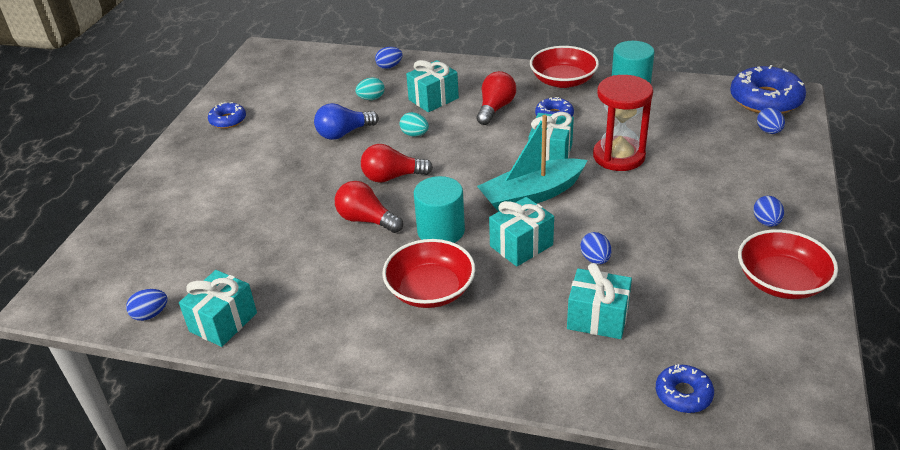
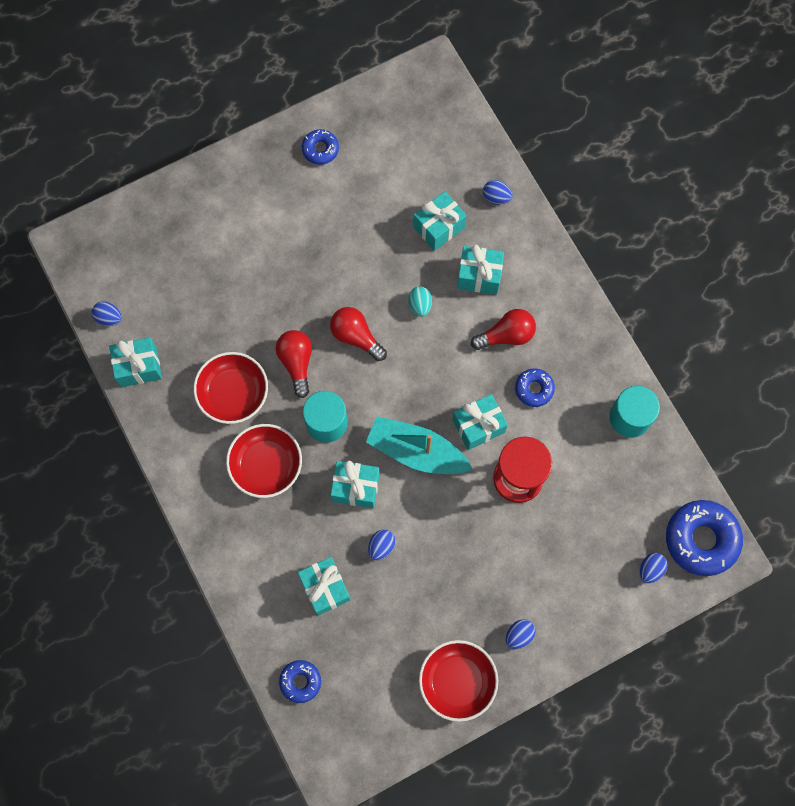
camera: 45 degrees right, 35 degrees up
(343, 133) = (377, 251): blue light bulb -> none
(371, 98) = (439, 227): turquoise egg -> turquoise gift
(563, 81) = (594, 356): red bowl -> red bowl (233, 393)

